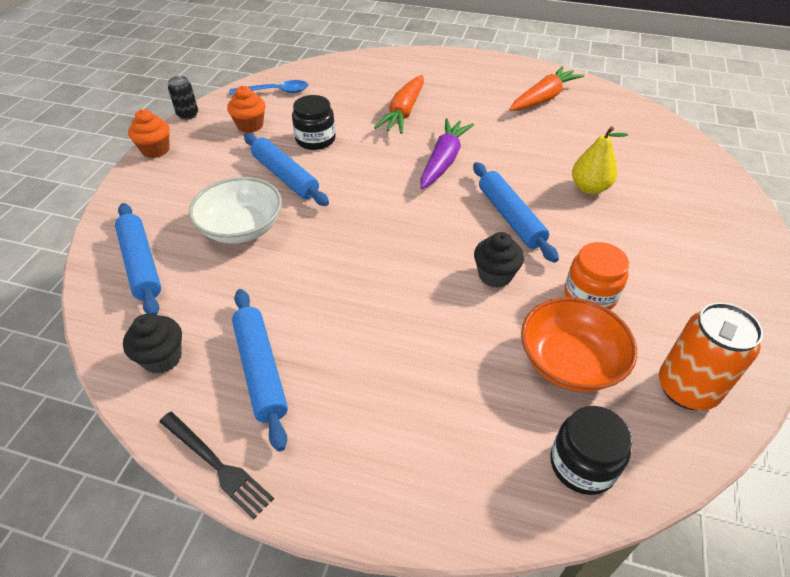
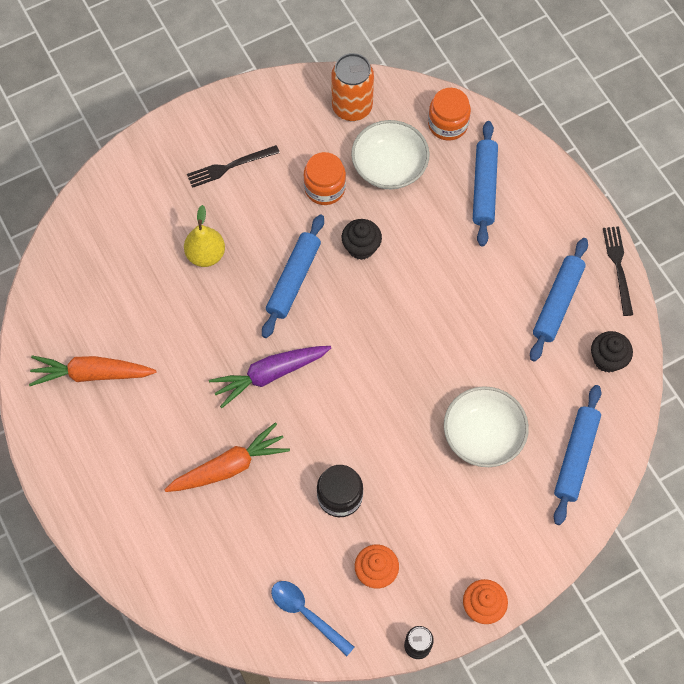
camera: 135 degrees left, 20 degrees up
(285, 176) = (405, 467): blue rolling pin -> blue rolling pin (484, 187)
(570, 361) = (389, 166): orange bowl -> white bowl
(582, 464) = (447, 124): black jar -> orange jar
(677, 250) = (230, 166): none -> black fork

